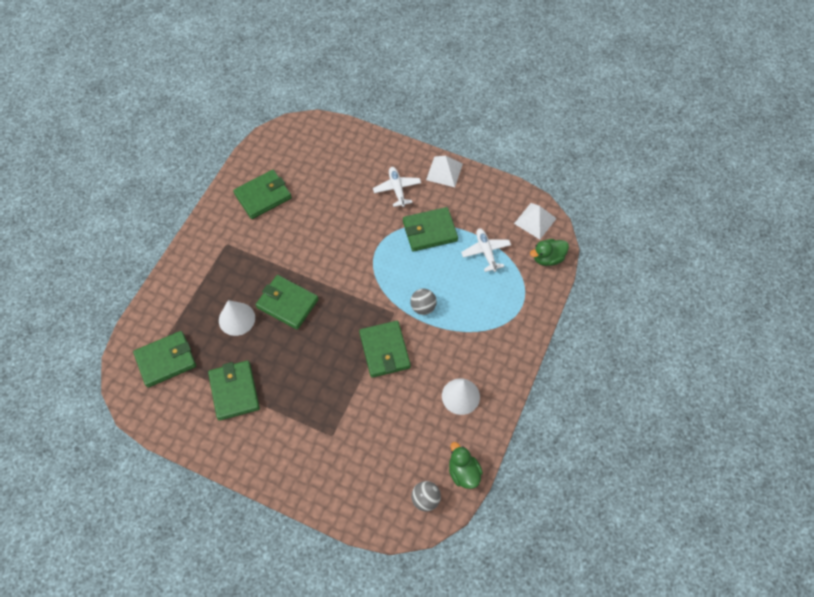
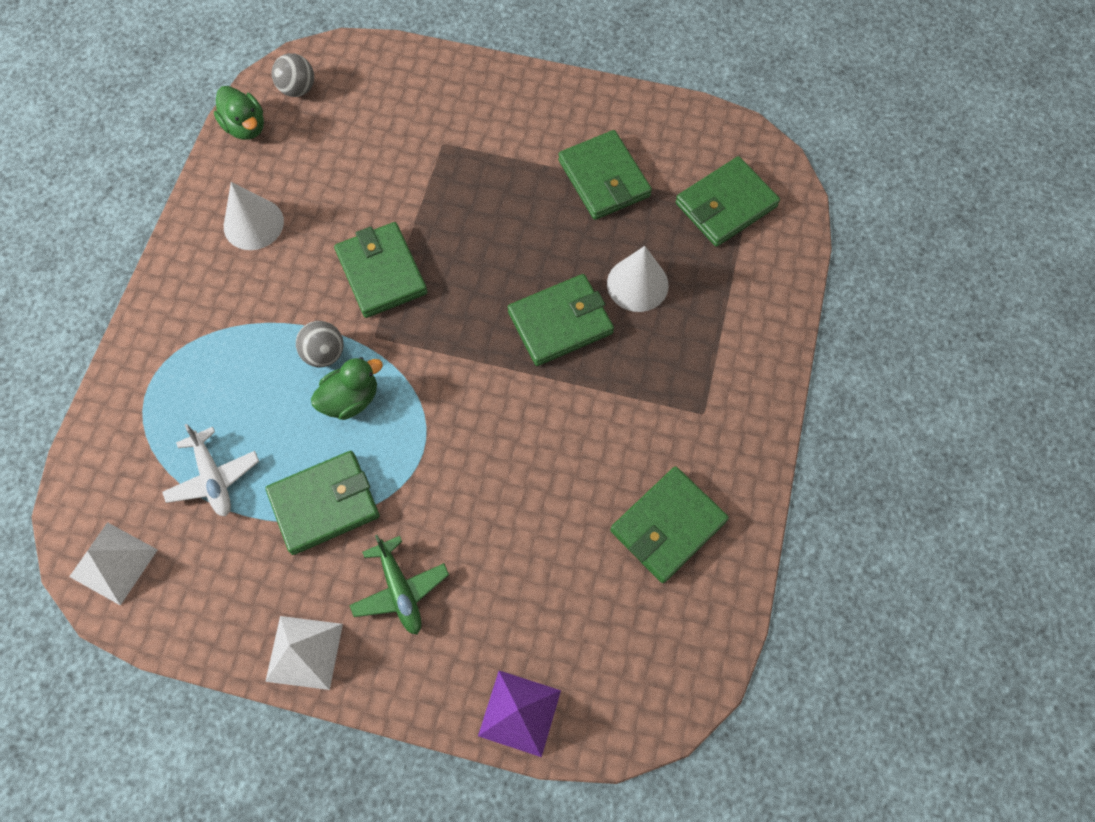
camera: 170 degrees right, 5 degrees up
(287, 303) = (560, 322): green wallet -> green wallet turned 45 degrees counterclockwise
(352, 136) = (519, 713): none -> purple pyramid
(397, 189) = (400, 589): white plane -> green plane
(547, 258) = (95, 484): green duck -> green duck (351, 399)

